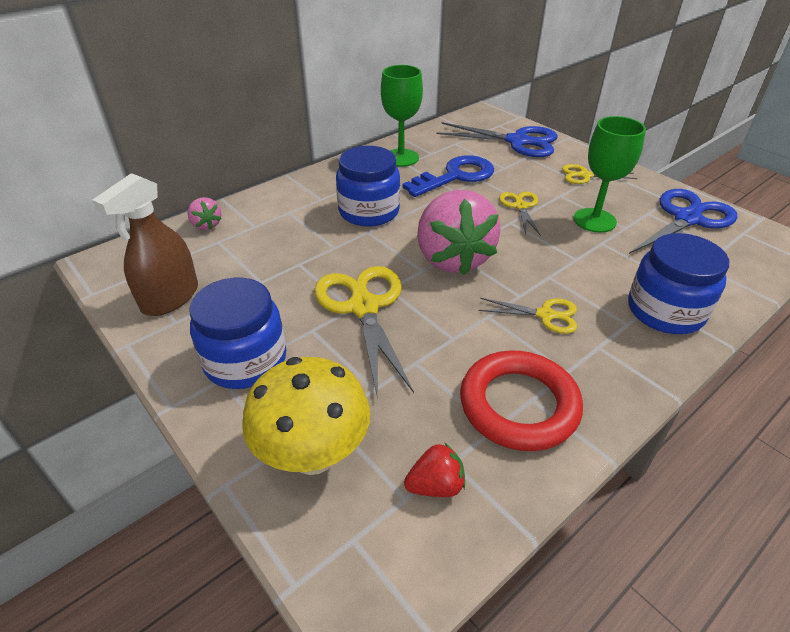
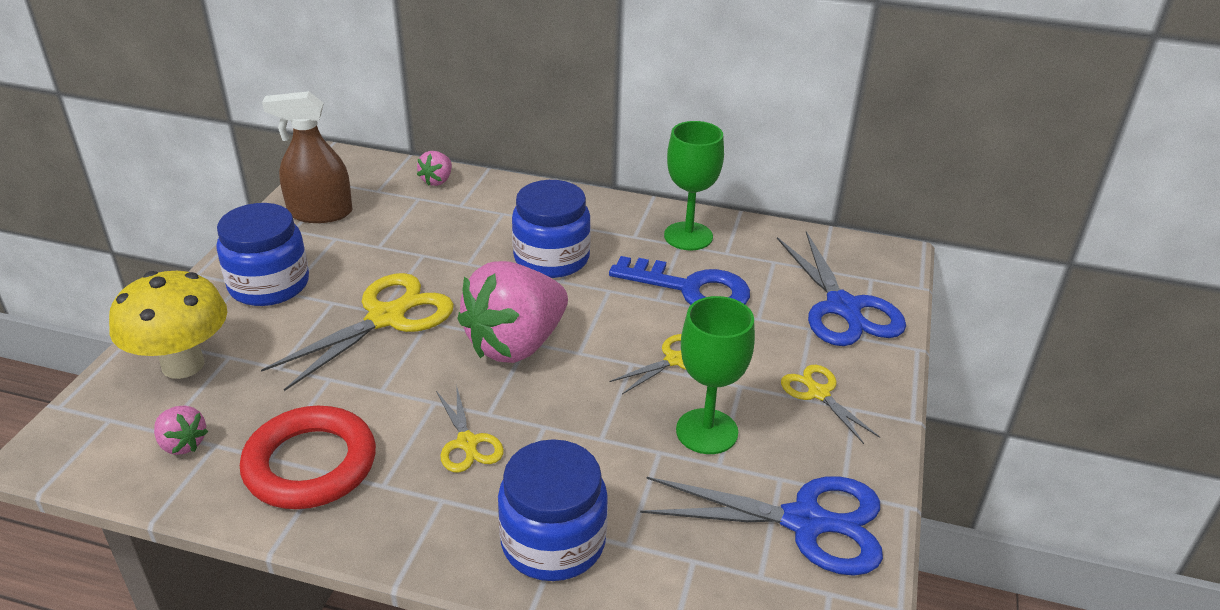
camera: 55 degrees right, 5 degrees down
(435, 486) = (182, 444): red strawberry -> pink strawberry

